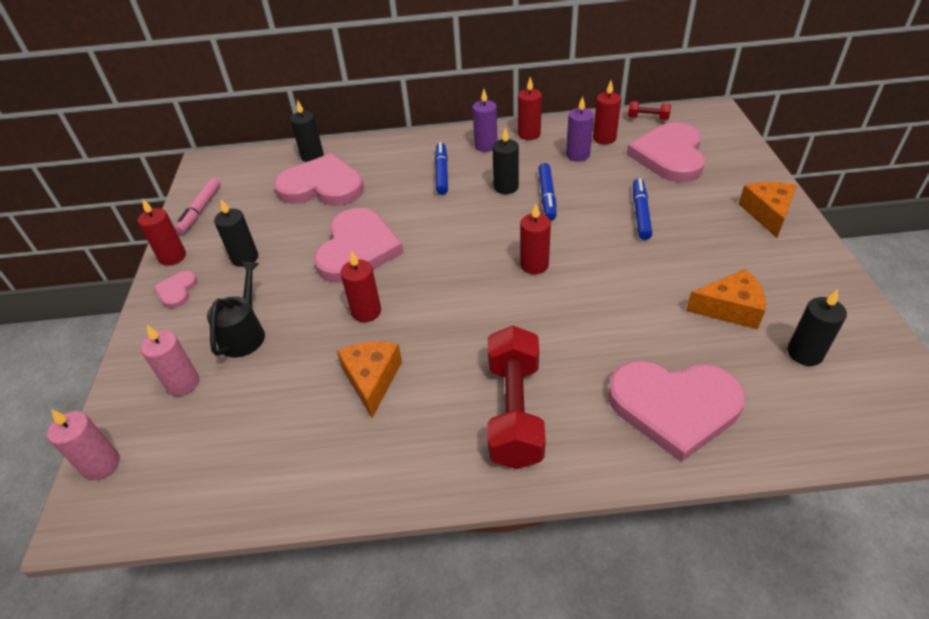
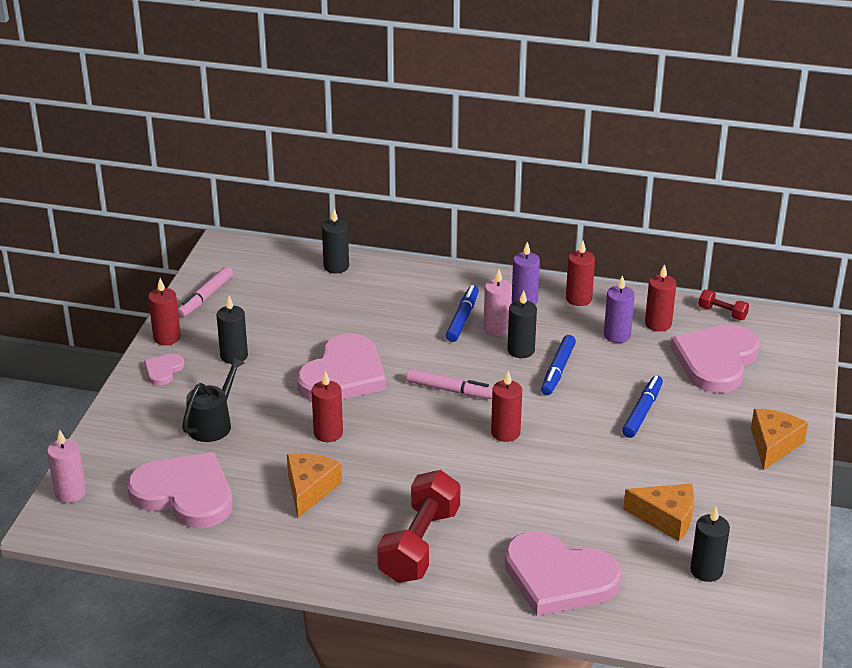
camera: 15 degrees right, 10 degrees down
(183, 383) = (149, 450): pink candle -> pink candle (497, 328)
(322, 186) = (333, 302): pink heart -> pink heart (185, 494)
(463, 238) = (450, 390): none -> pink marker

